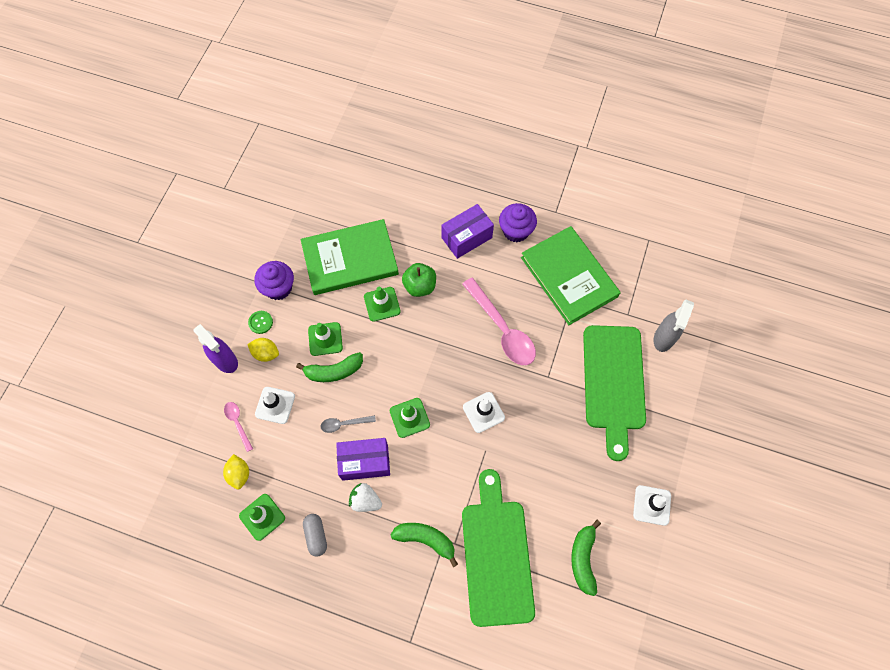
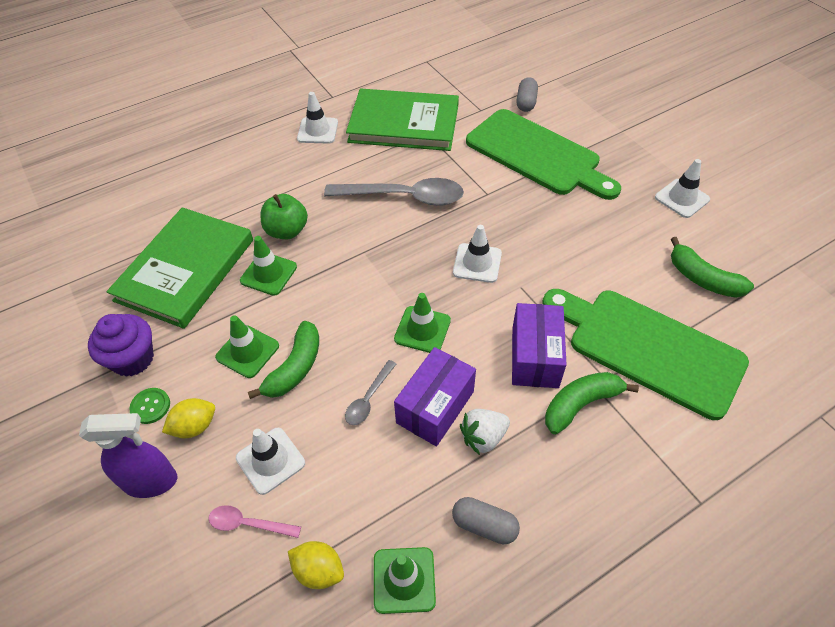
camera: 50 degrees left, 15 degrees down
(467, 238) = (281, 166): purple box -> purple box (535, 357)
(502, 329) = (404, 197): pink spoon -> grey spoon
(516, 231) = (317, 131): purple cupcake -> white traffic cone
(663, 338) = (526, 102): grey spray bottle -> grey capsule

